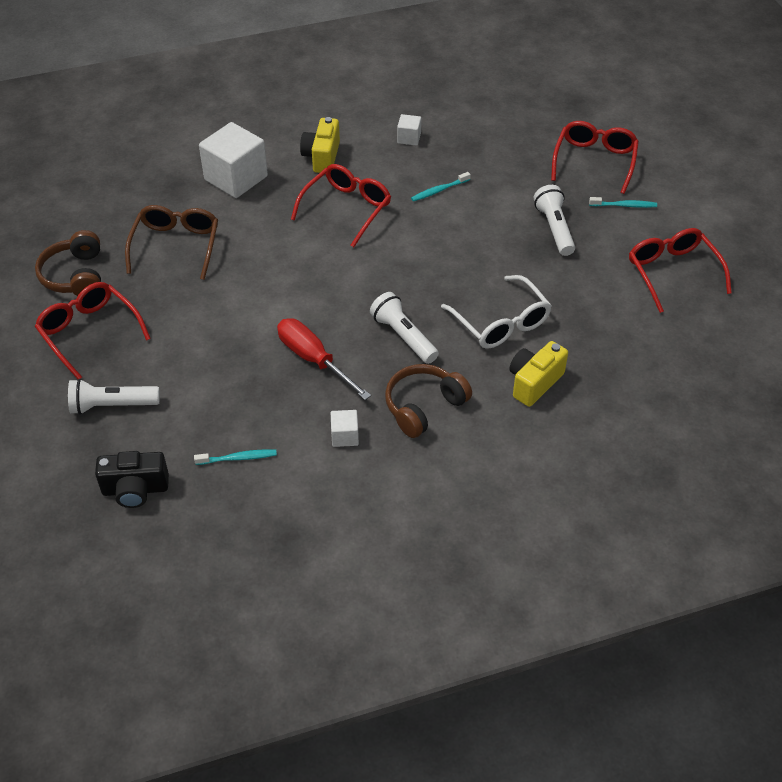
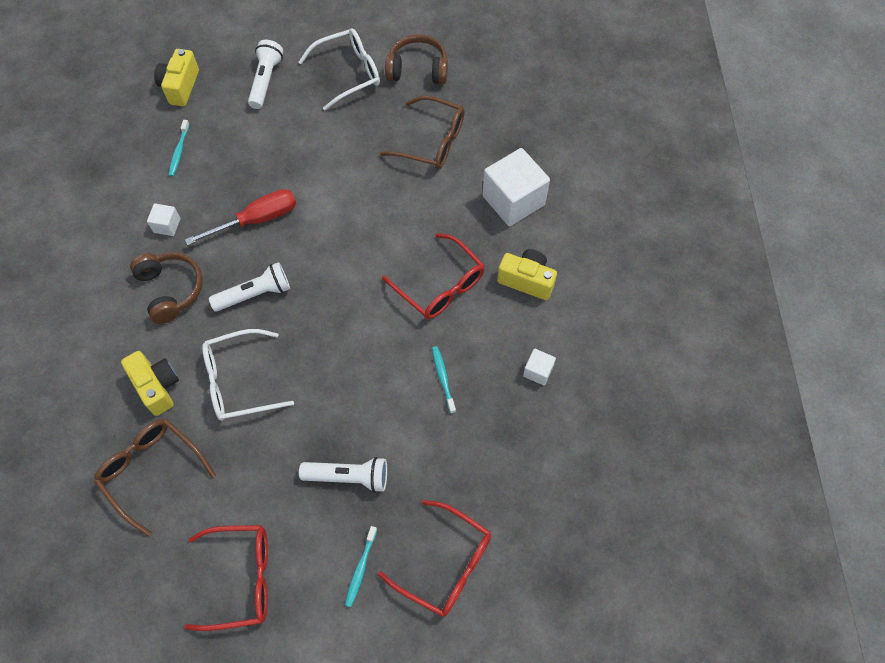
camera: 105 degrees right, 15 degrees up
(89, 332) = (348, 73): red glasses -> white glasses
(135, 489) = (180, 87): black camera -> yellow camera
(617, 359) = (152, 471): none -> brown glasses

